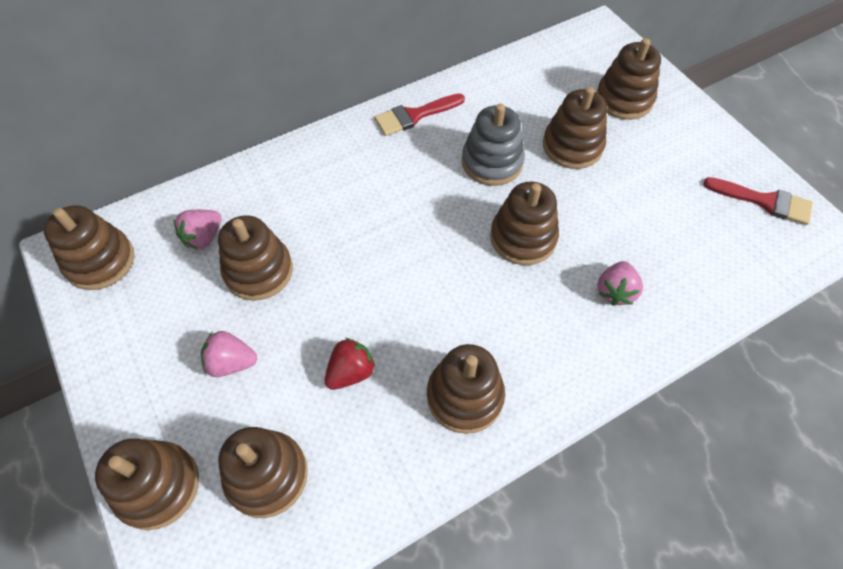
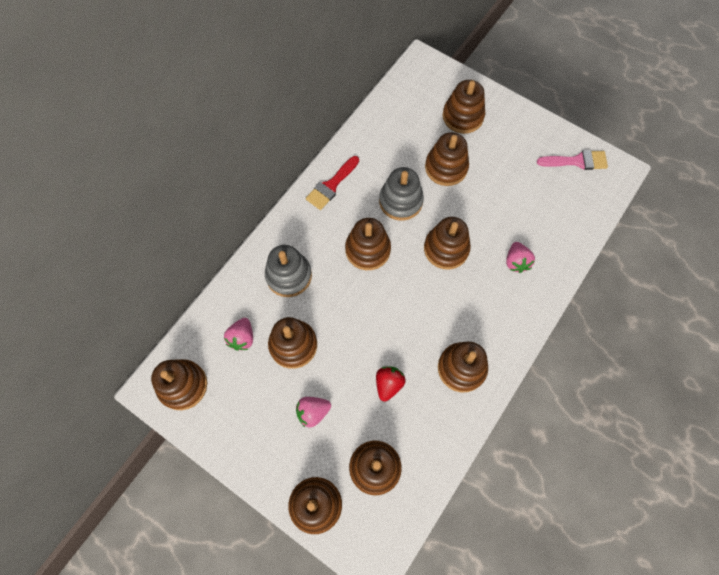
camera: 25 degrees left, 10 degrees up
(303, 191) = (289, 276): none -> grey stacking toy
(418, 200) = (367, 250): none -> brown stacking toy
(764, 201) = (577, 161): red brush -> pink brush

